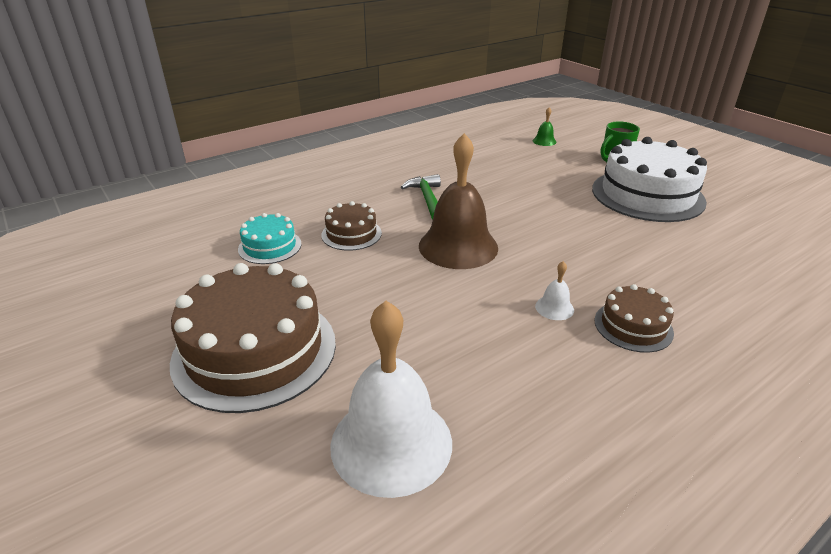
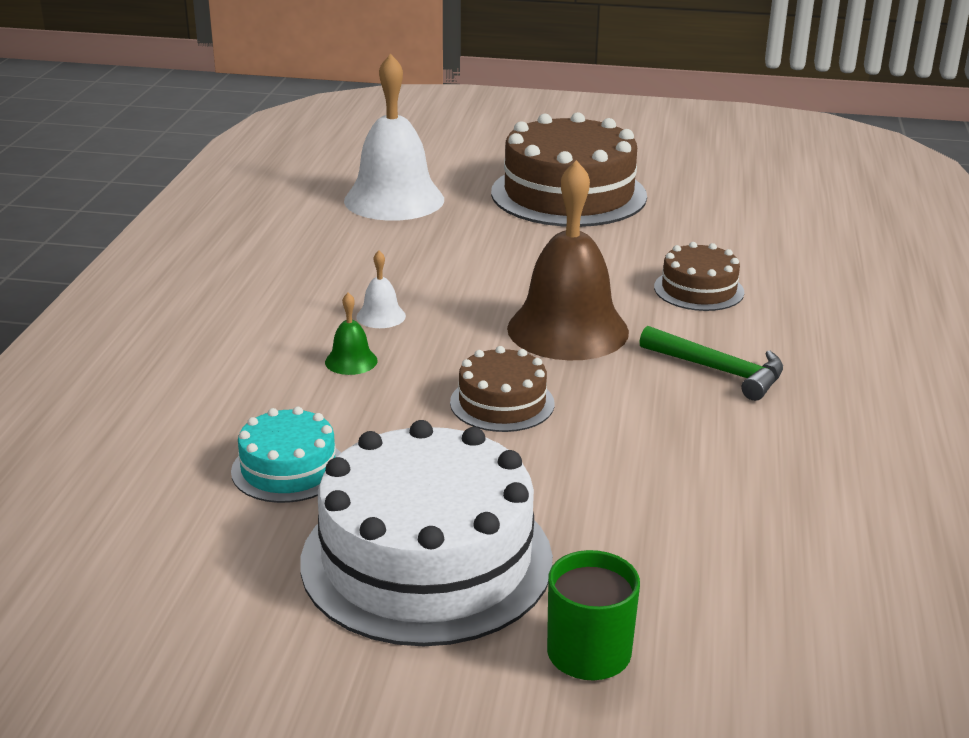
camera: 135 degrees right, 5 degrees down
(270, 246) = (738, 245): turquoise cake -> turquoise cake (288, 469)
(544, 141) = (806, 635): green bell -> green bell (351, 361)
(633, 326) = (286, 333): brown cake -> brown cake (502, 403)

